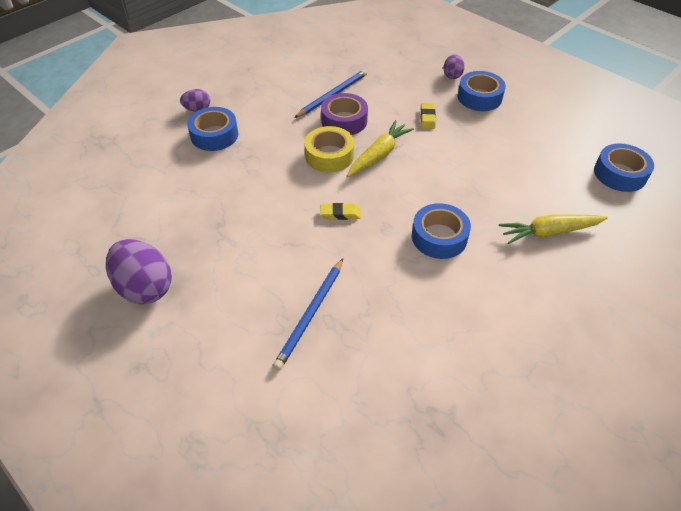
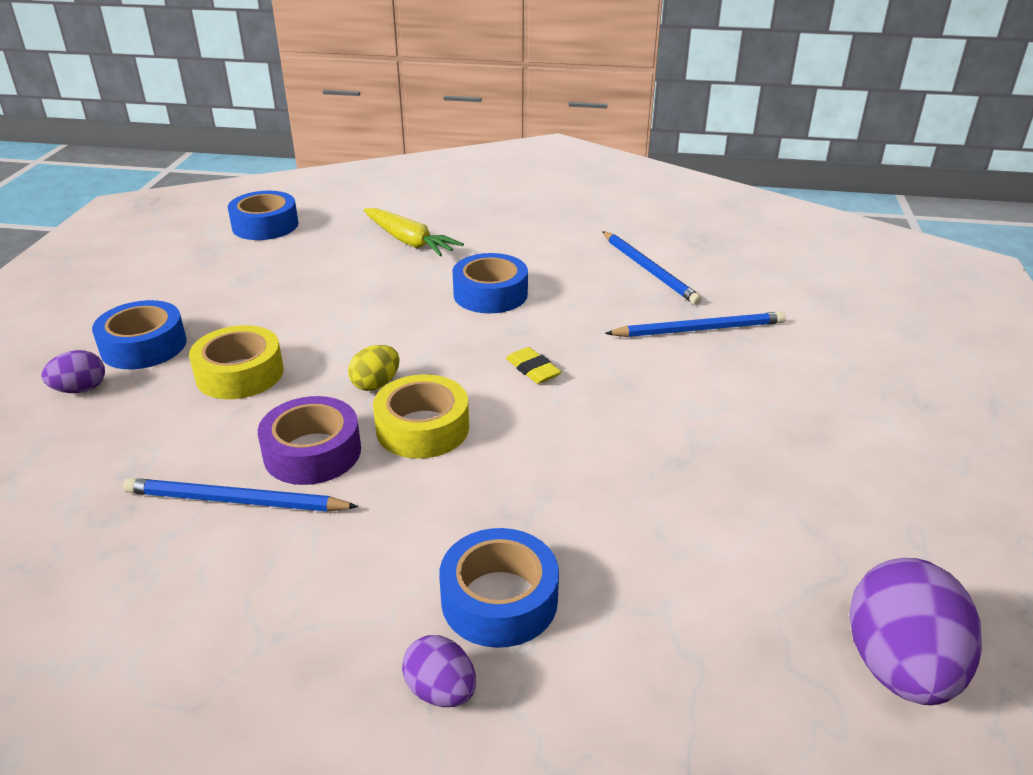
camera: 125 degrees left, 15 degrees down
(145, 287) = (855, 464): purple egg -> purple egg (899, 667)
(379, 154) = (376, 384): yellow carrot -> yellow egg
(408, 343) = (649, 270): none -> blue pencil
(427, 118) = (240, 374): yellow eraser -> yellow tape

